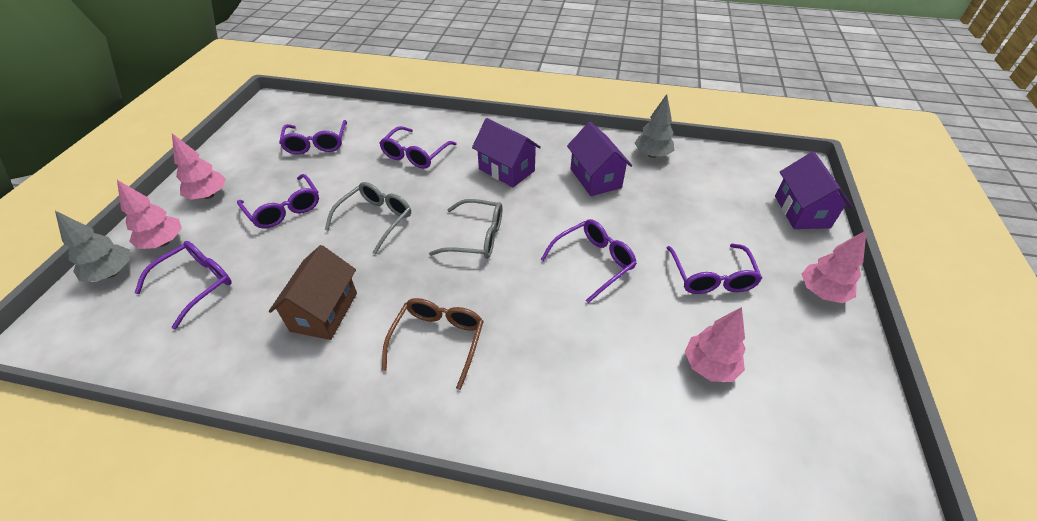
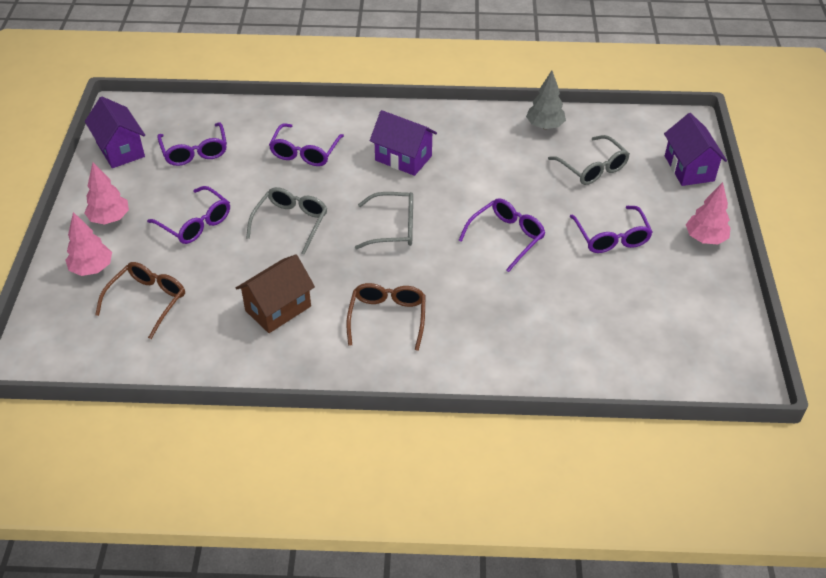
camera: 10 degrees left, 0 degrees up
(112, 273) = (59, 302): grey tree -> none
(196, 284) = (147, 301): purple glasses -> brown glasses
(324, 312) = (278, 308): brown house -> brown house turned 45 degrees clockwise
(595, 178) = (493, 157): purple house -> purple house (120, 150)
(697, 200) = (592, 168): none -> grey glasses
(709, 366) = (615, 307): pink tree -> none

